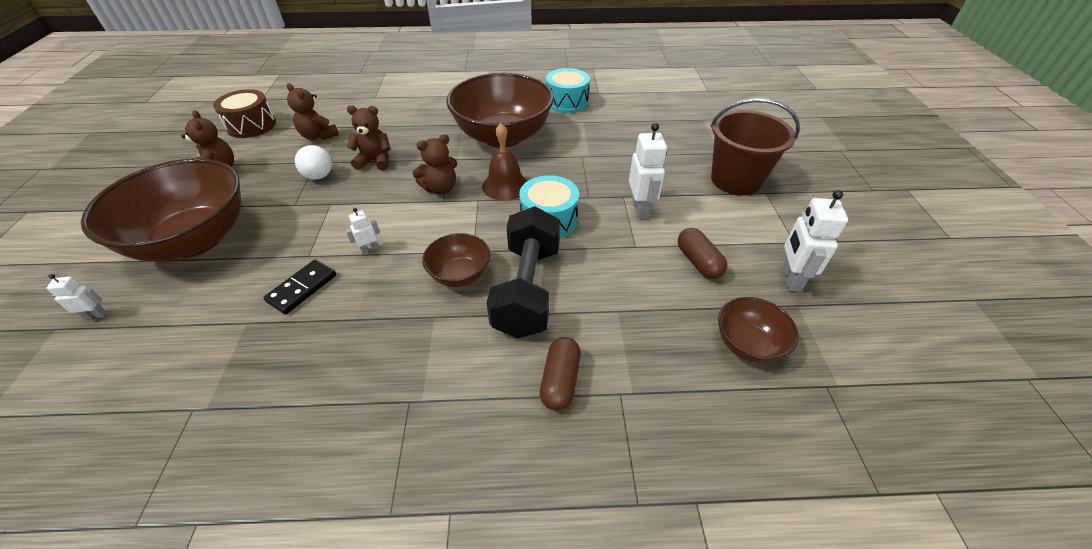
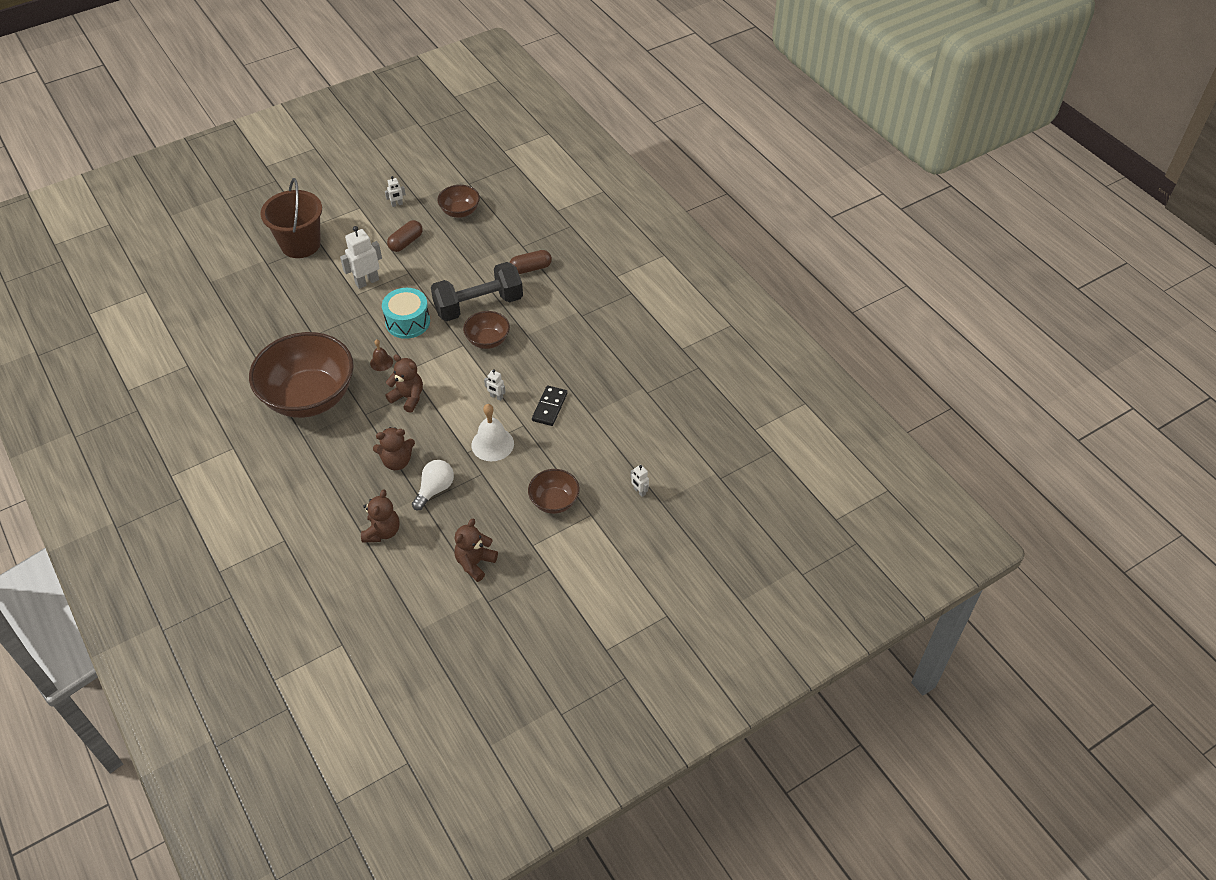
camera: 120 degrees left, 5 degrees up
(194, 240) = (554, 501): brown bowl -> brown bowl, size x0.47
(251, 125) = (396, 603): brown drum -> none
(302, 288) = (550, 407): black domino -> black domino turned 75 degrees counterclockwise
(316, 223) = (492, 444): none -> white bell
(375, 161) = (397, 461): brown teddy bear -> brown teddy bear turned 75 degrees counterclockwise
(505, 185) = (381, 362): brown bell -> brown bell, size x0.57
(567, 102) = (220, 380): turquoise drum -> none
(790, 279) = (397, 204): white robot -> white robot, size x0.52

